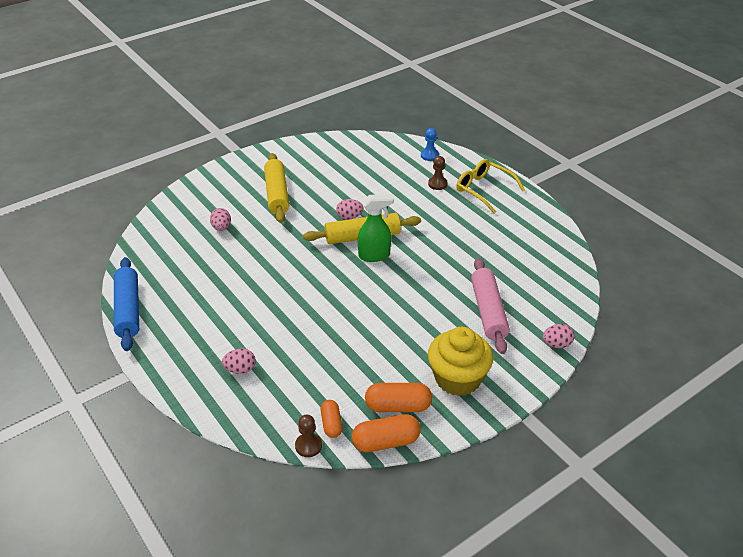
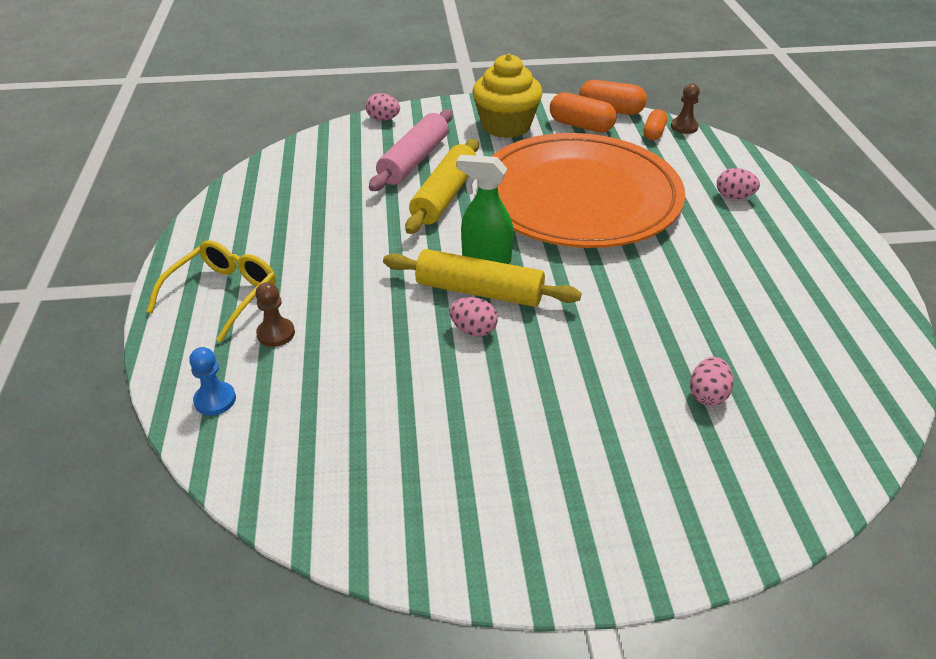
camera: 150 degrees left, 0 degrees up
(128, 310) = (886, 308): blue rolling pin -> none
(277, 194) = (570, 430): yellow rolling pin -> yellow rolling pin (444, 196)
(351, 324) = (578, 197): none -> orange plate
(484, 190) = (223, 295): yellow glasses -> yellow glasses turned 135 degrees counterclockwise

